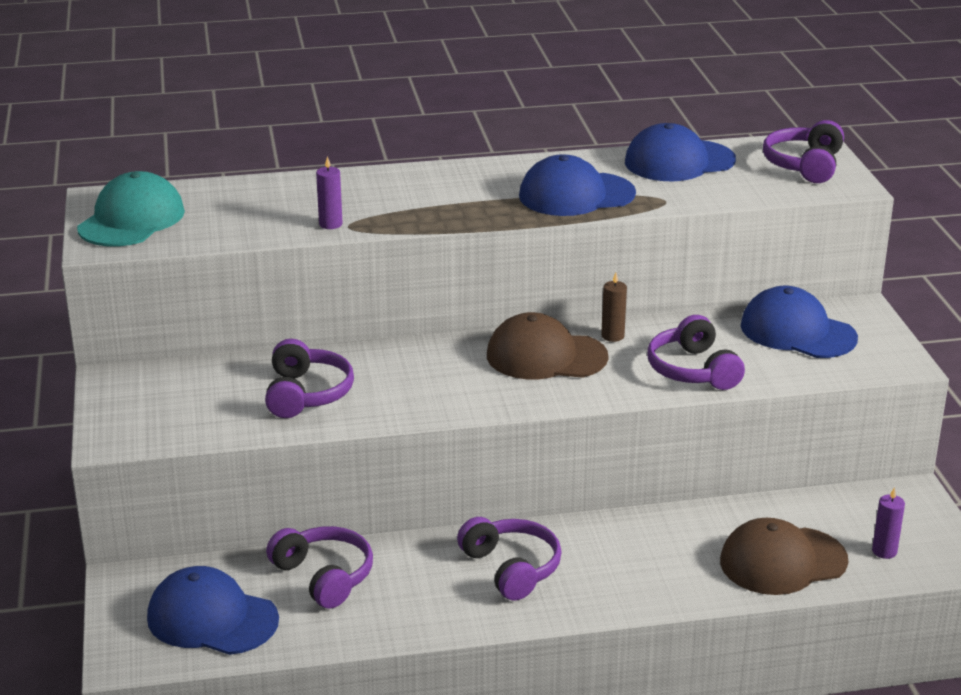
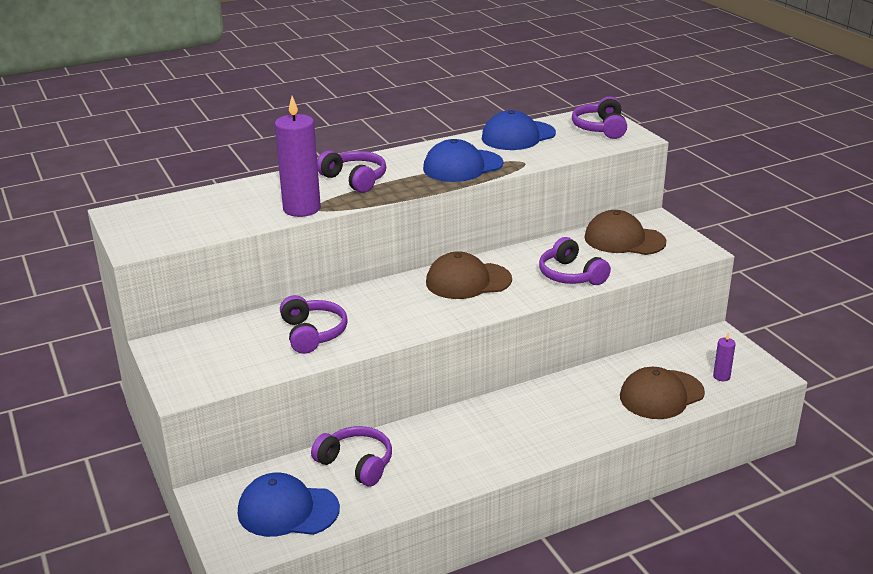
camera: 15 degrees left, 0 degrees up
(131, 220) = (150, 225): turquoise cap -> none
(330, 224) = (301, 208): purple candle -> purple candle, size x2.19
(511, 568) = (485, 433): purple headphones -> purple headphones (355, 179)
(612, 336) = (505, 261): brown candle -> none
(797, 332) = (624, 240): blue cap -> brown cap

